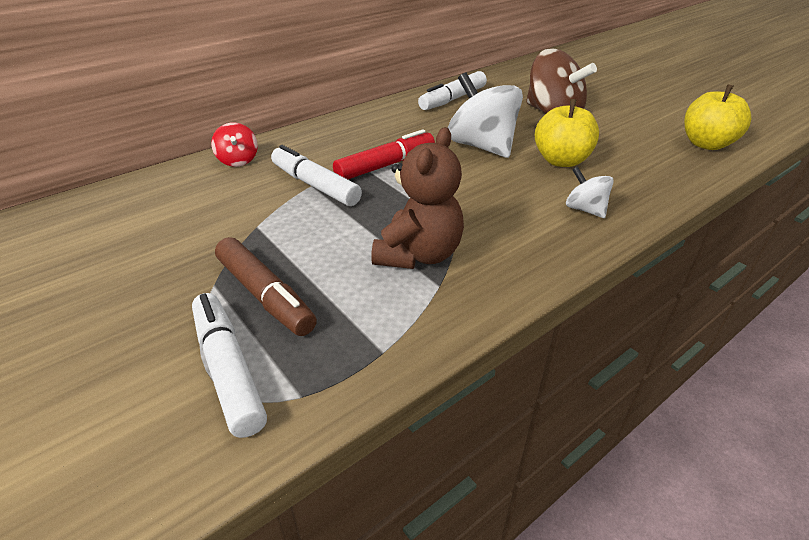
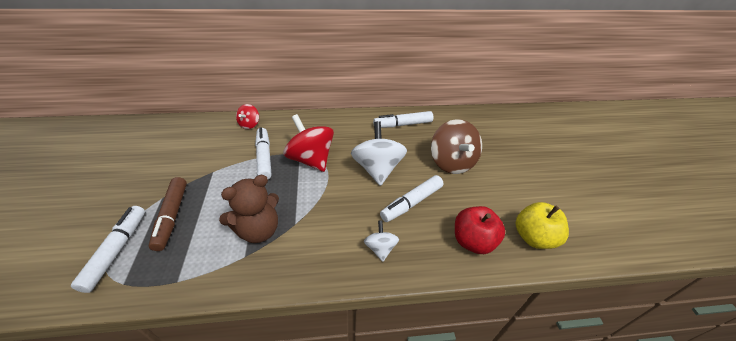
camera: 30 degrees right, 5 degrees up
(385, 165) = (311, 159): red marker -> red spinning top
(561, 161) = (412, 202): yellow apple -> white marker
(662, 167) = (472, 241): none -> red apple

